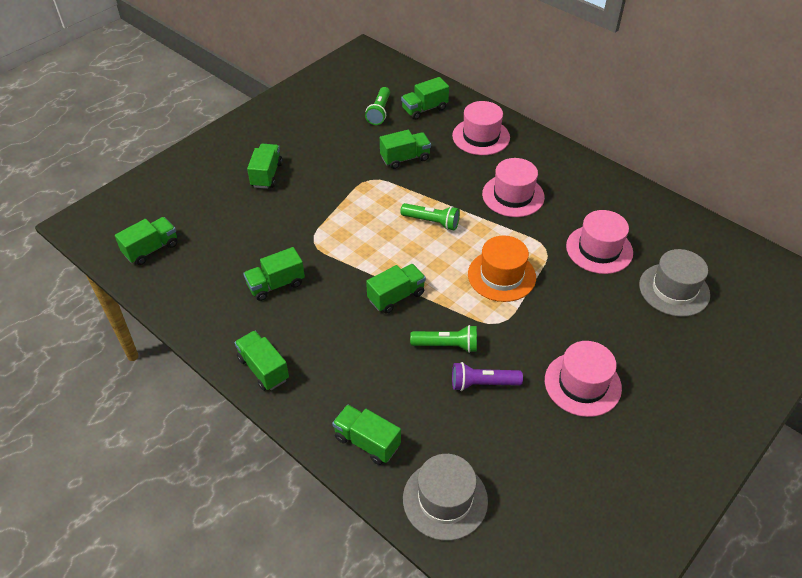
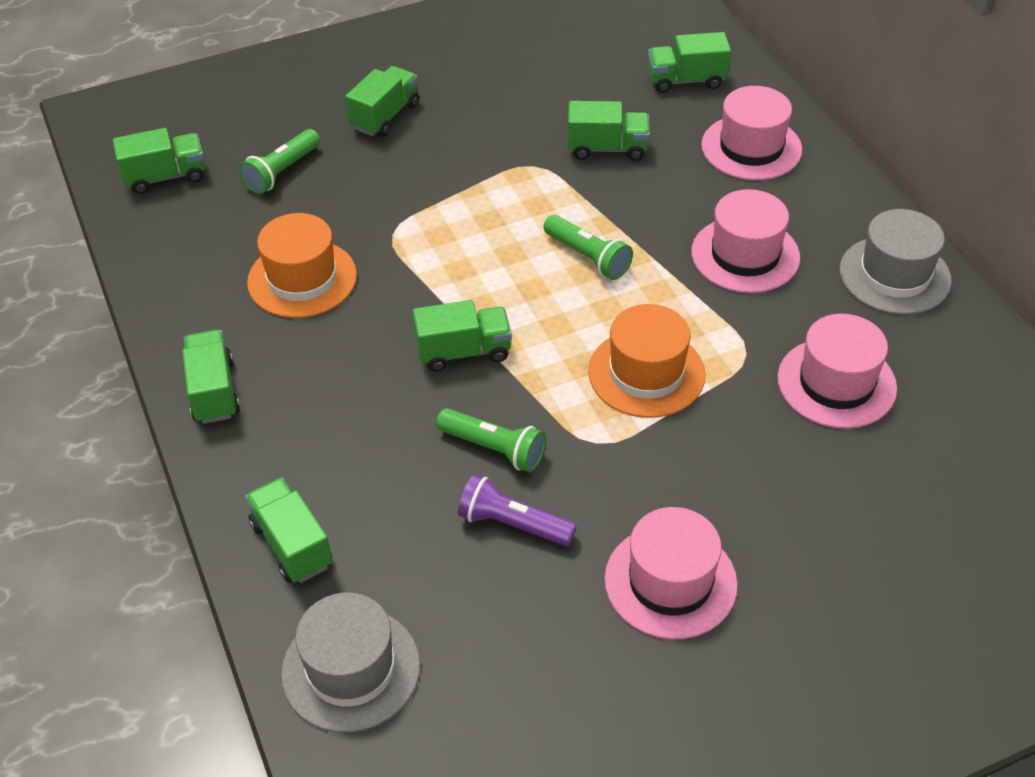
camera: 25 degrees right, 0 degrees up
(276, 285) = (302, 279): green truck -> orange hat
(379, 112) = (611, 67): green flashlight -> green flashlight (282, 172)
(674, 290) = (926, 489): grey hat -> grey hat (894, 275)

